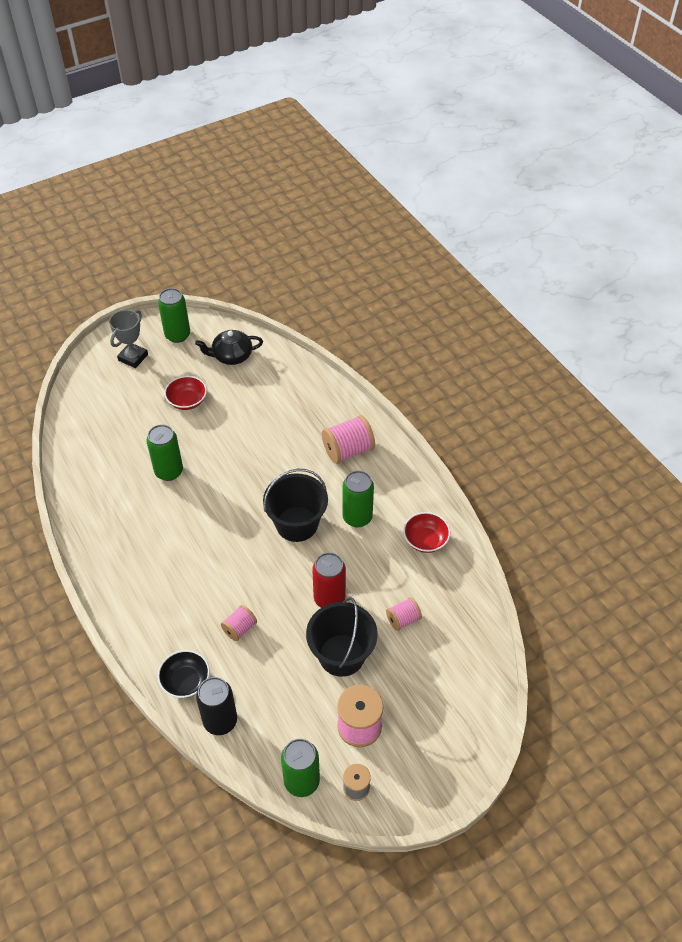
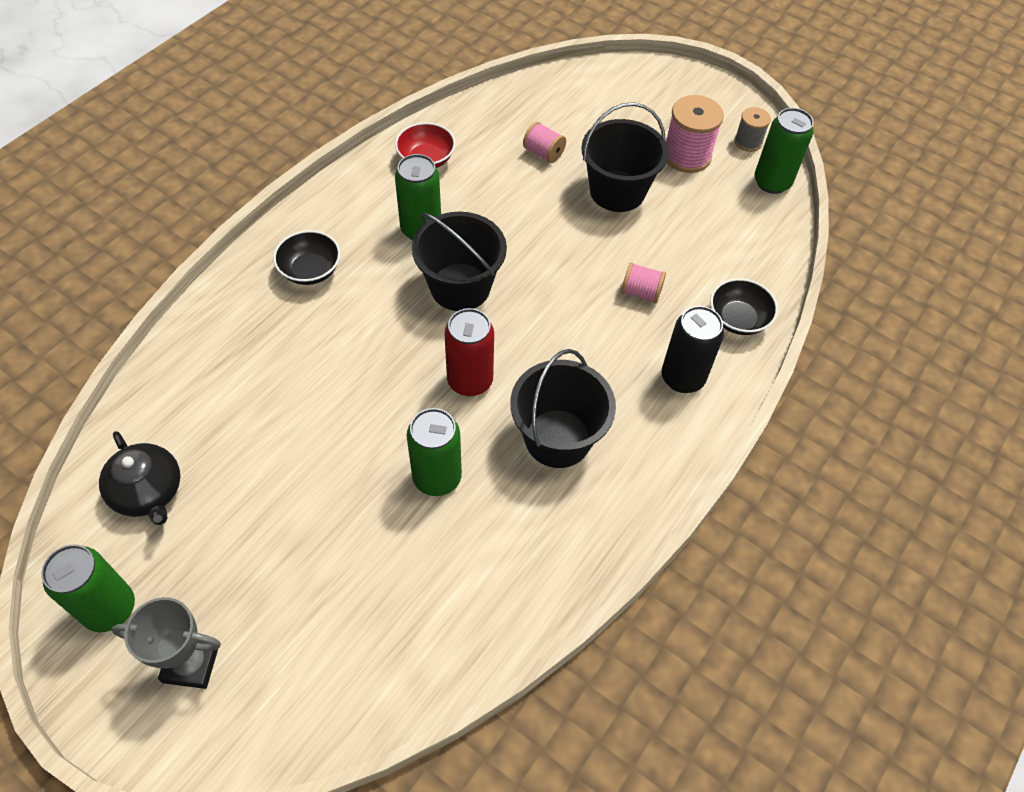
camera: 115 degrees left, 5 degrees up
(159, 536) = (557, 438): none -> black bucket
(187, 401) = (278, 516): red bowl -> none
(220, 721) = (760, 269): black can -> black can (682, 378)
(329, 598) = (552, 222): red can -> red can (470, 381)
(348, 450) = (310, 270): pink spool -> black bowl

